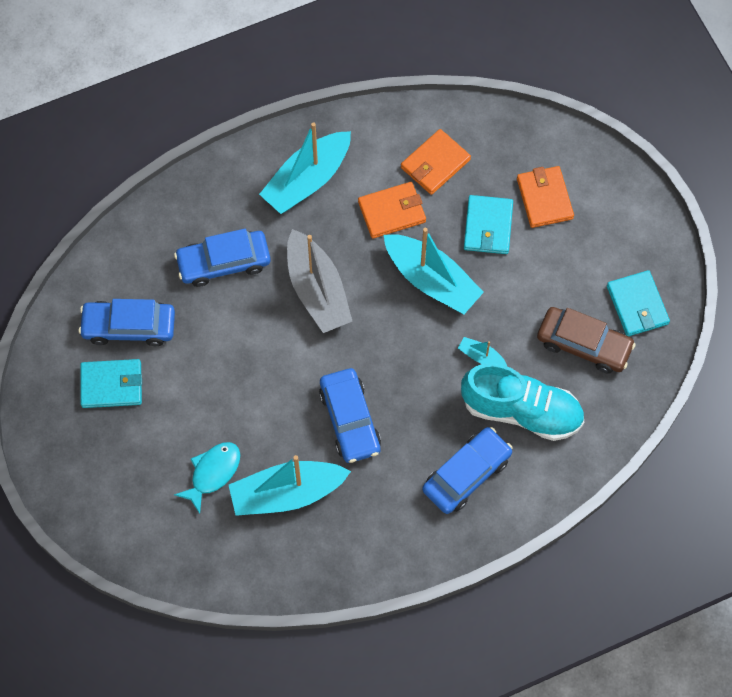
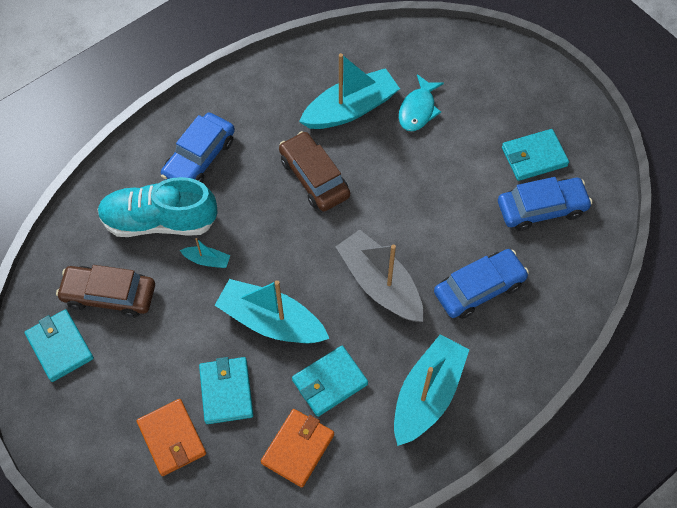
camera: 165 degrees right, 5 degrees down
(349, 420) = (314, 177): blue car -> brown car
(392, 212) = (330, 382): orange wallet -> turquoise wallet

